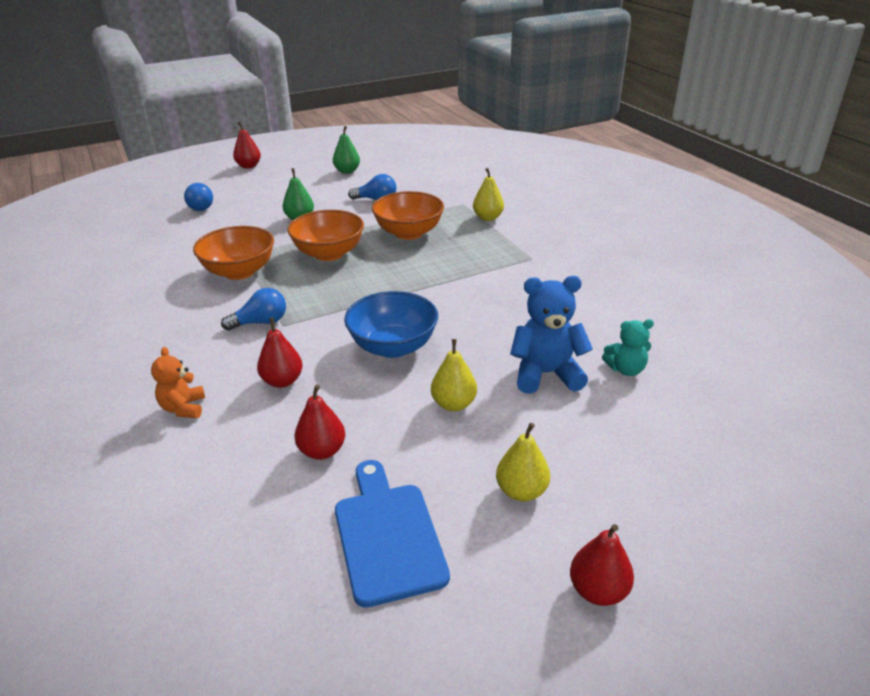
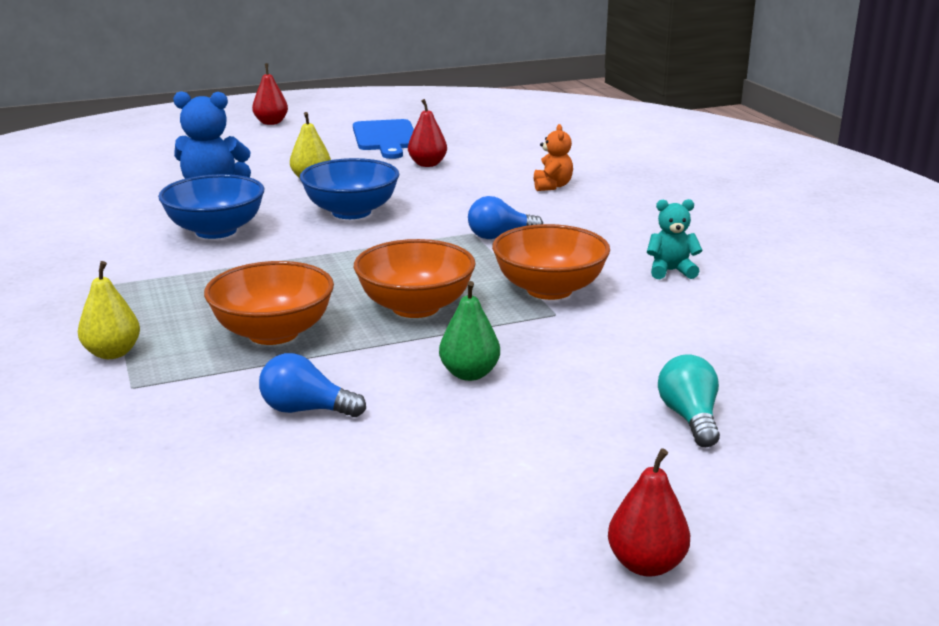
camera: 175 degrees left, 10 degrees down
(202, 206) = (689, 418): blue light bulb -> turquoise light bulb
(282, 381) = (465, 196): red pear -> none
(347, 171) = (354, 515): green pear -> none
(500, 313) = (216, 231): none -> blue bowl
(521, 491) = (288, 146): yellow pear -> none
(626, 369) = (136, 189): turquoise teddy bear -> turquoise teddy bear (671, 271)

